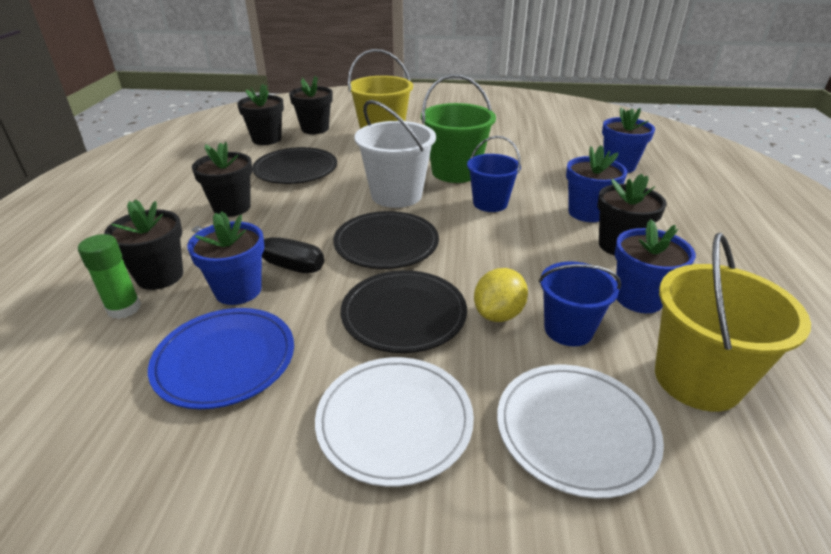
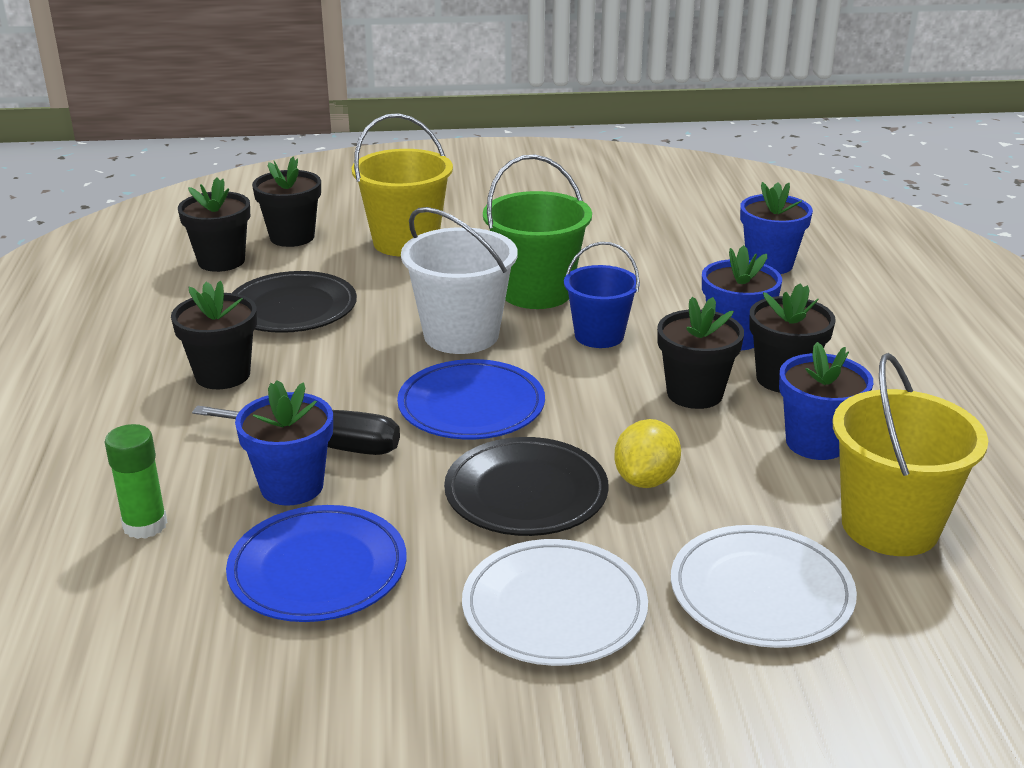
camera: 10 degrees left, 5 degrees down
(160, 276) = (170, 480): black flower pot -> black flower pot (694, 394)
(386, 244) = (471, 406): black plate -> blue plate
(568, 329) = (735, 488): blue bucket -> none

